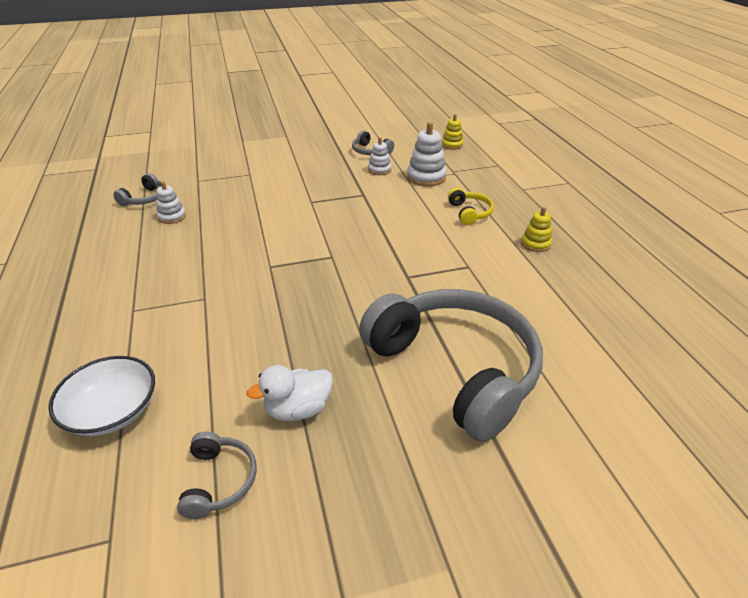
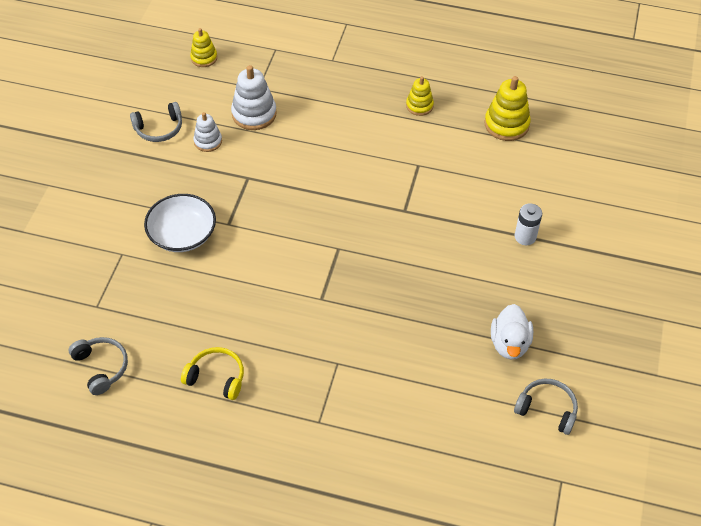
camera: 60 degrees left, 15 degrees up
(112, 411) = (444, 460): white bowl -> white bowl (182, 234)
(172, 217) = (166, 351): white stacking toy -> none
(455, 368) = (525, 237): grey headphones -> white battery
(469, 213) = (342, 119): yellow headphones -> yellow headphones (216, 377)
(585, 302) = (506, 124): none -> yellow stacking toy

